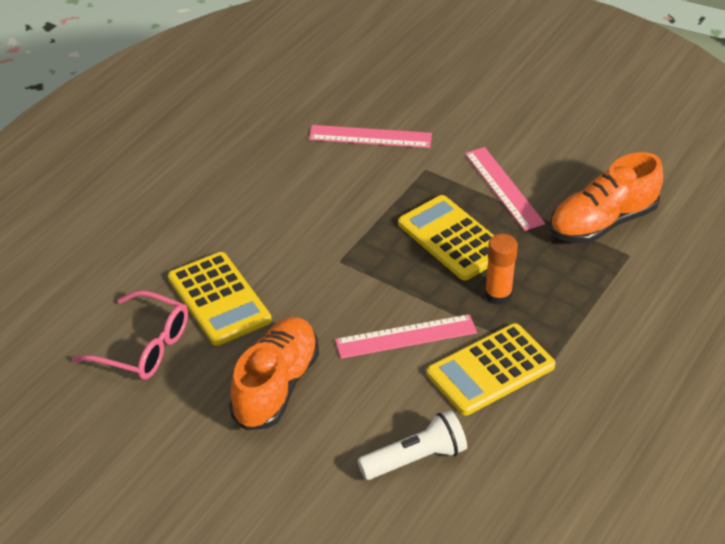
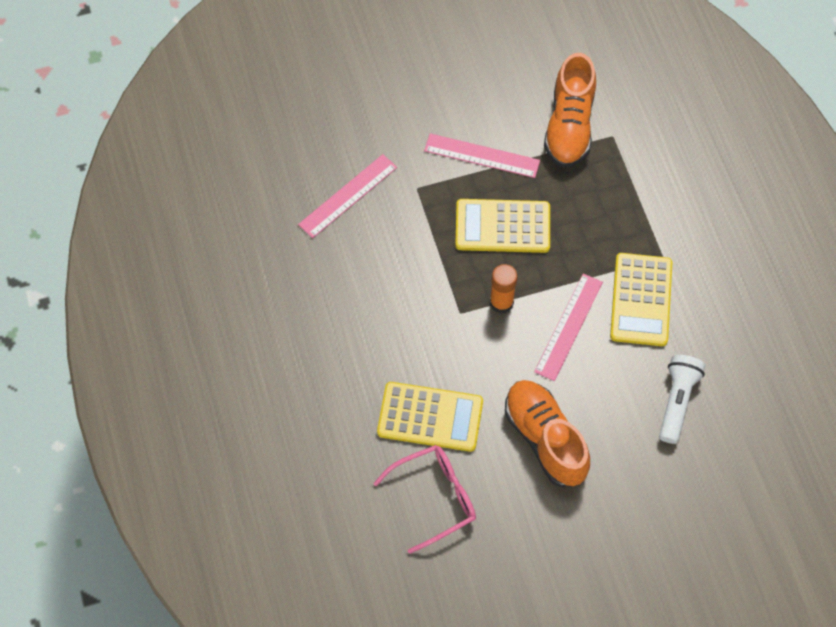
camera: 50 degrees left, 20 degrees up
(498, 295) = (579, 242): orange glue stick -> orange glue stick (501, 302)

